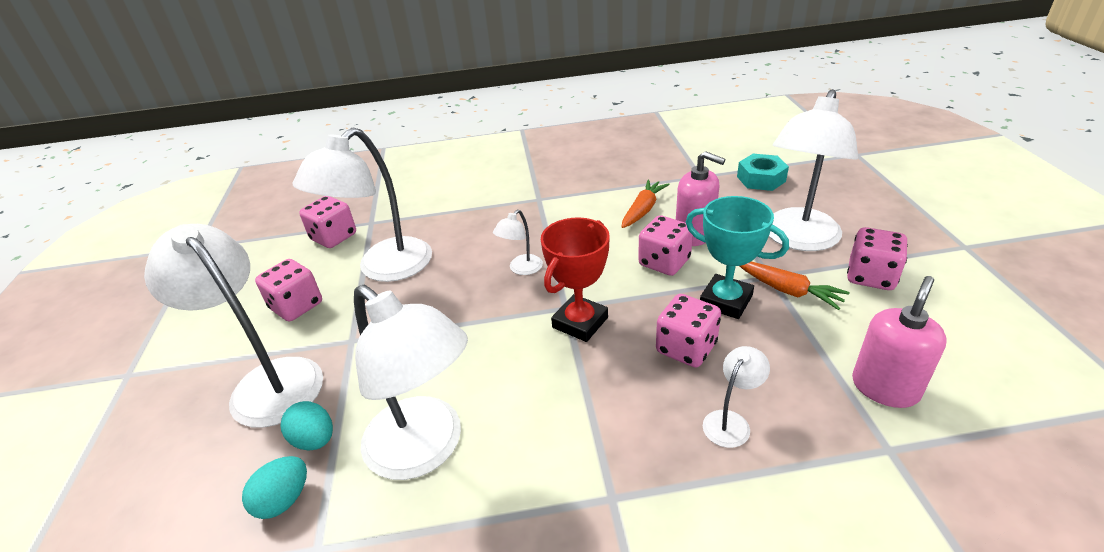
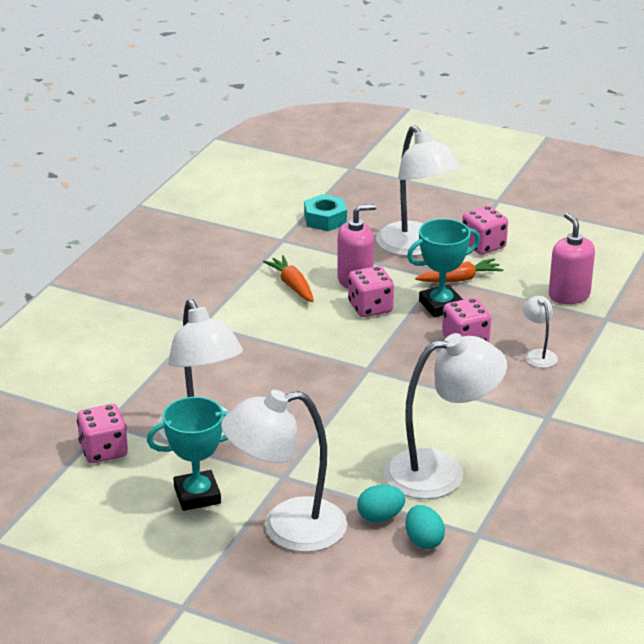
camera: 60 degrees left, 5 degrees down
(296, 306) = (197, 495): pink dice -> turquoise trophy
(521, 269) = (295, 369): white lamp -> none
(580, 322) = (391, 369): red trophy -> none

